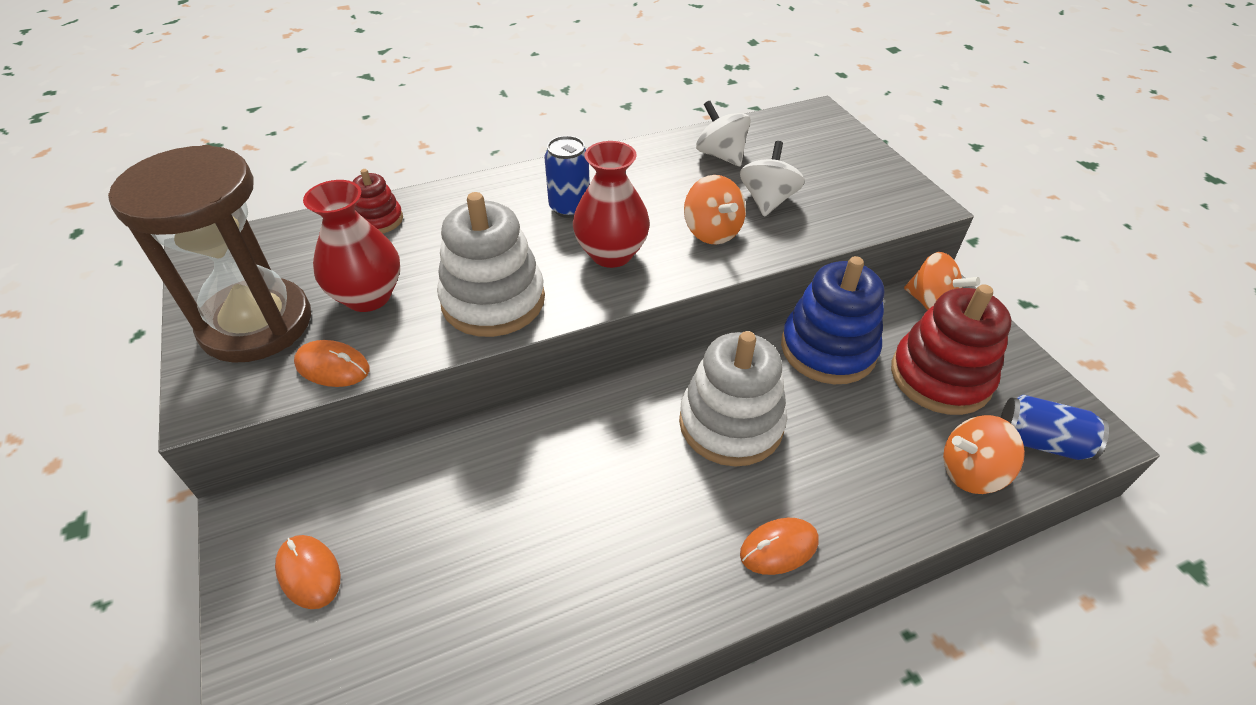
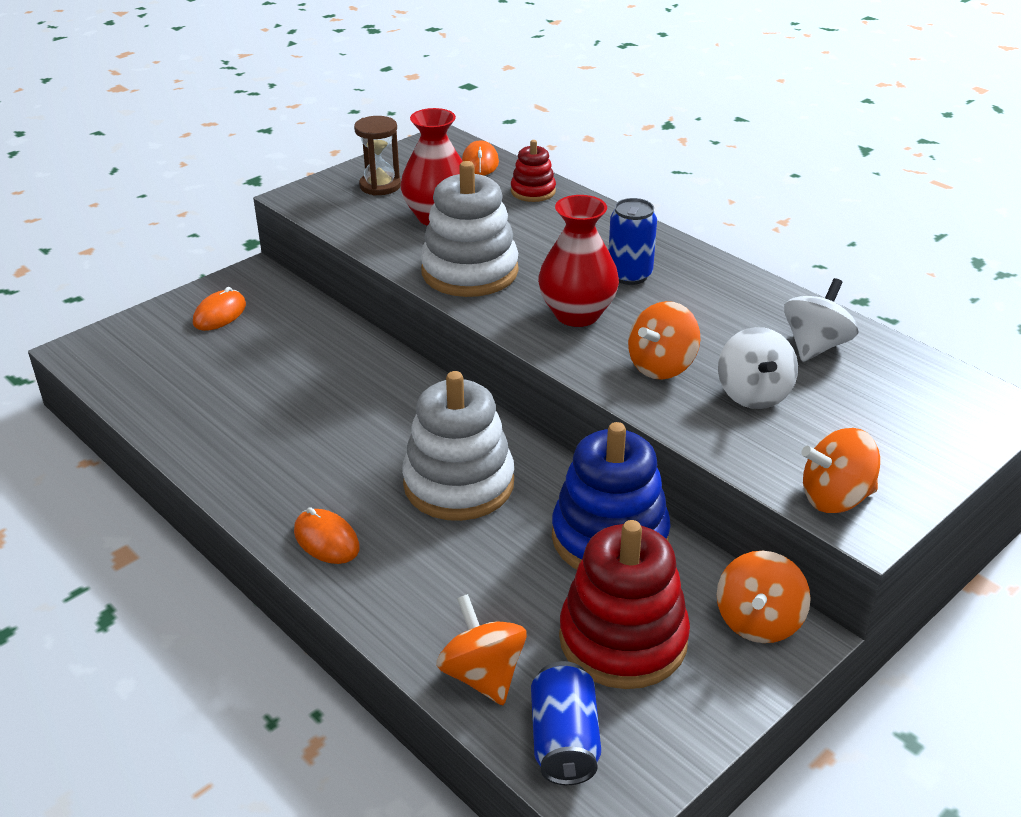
camera: 70 degrees right, 10 degrees down
(256, 324) = (380, 186): brown hourglass -> brown hourglass, size x0.48
(333, 366) = (355, 228): orange mouse -> orange mouse (480, 162)
(767, 200) = (753, 394): white spinning top -> white spinning top turned 90 degrees clockwise
(896, 206) = (835, 498): none -> orange spinning top

